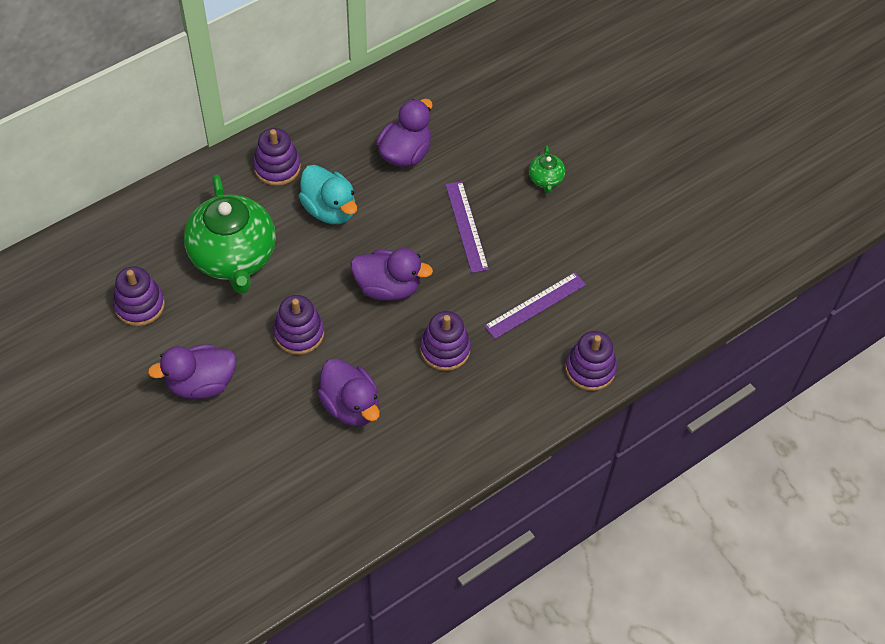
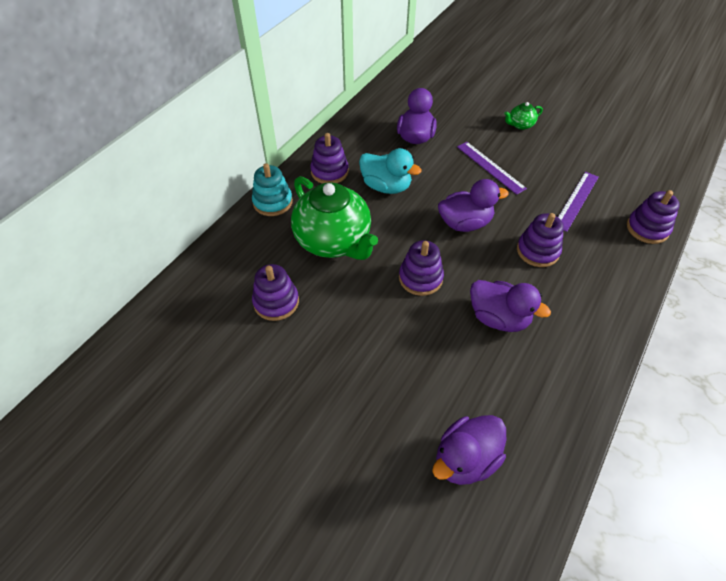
camera: 20 degrees left, 5 degrees down
(194, 185) = (272, 202): none -> turquoise stacking toy
(201, 383) = (365, 346): purple duck -> purple duck (465, 459)
(545, 179) = (520, 125): green teapot -> green teapot turned 90 degrees clockwise

